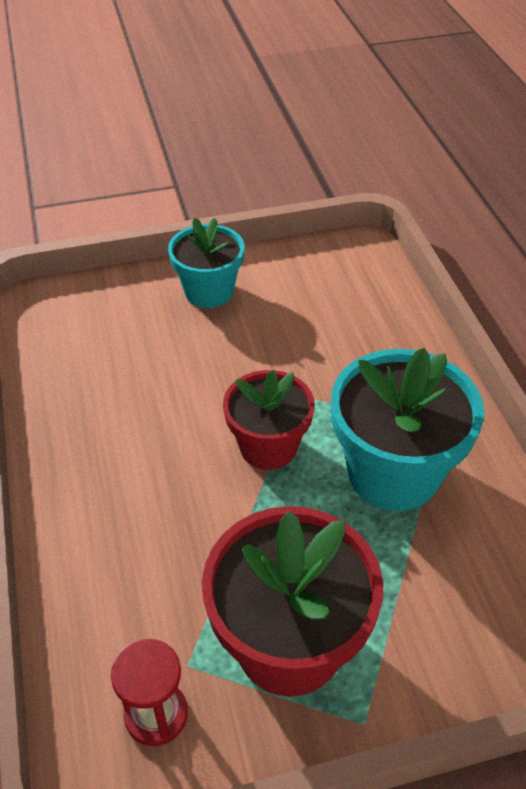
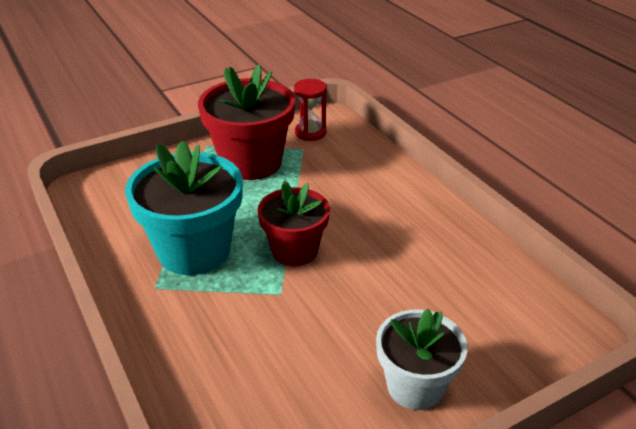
camera: 165 degrees right, 10 degrees down
(209, 291) = (415, 386): turquoise flower pot -> white flower pot

